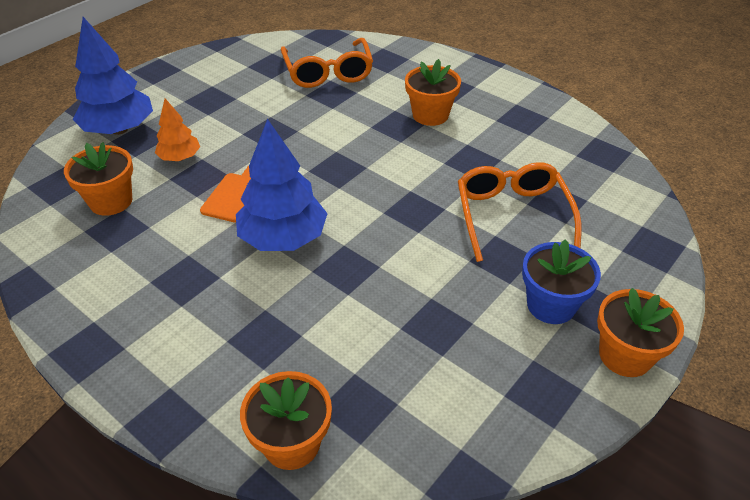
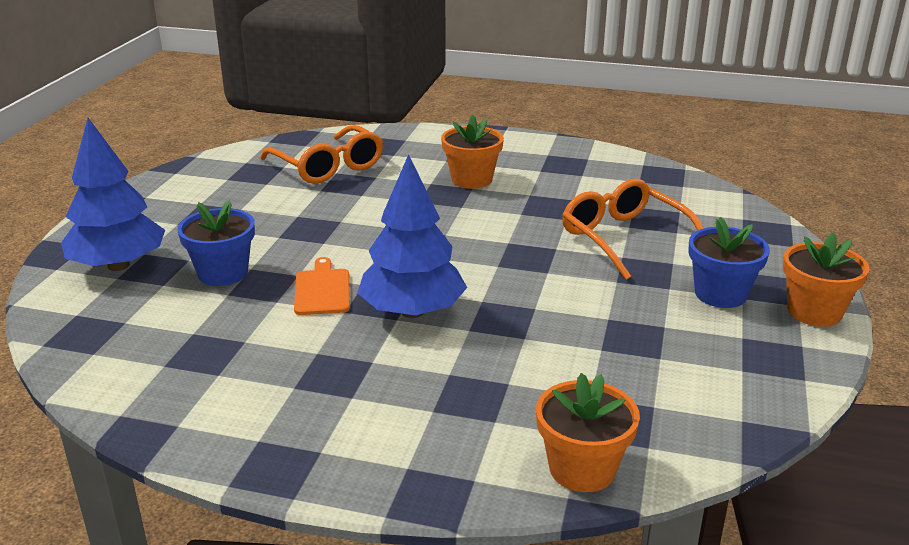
camera: 25 degrees left, 15 degrees down
(111, 201) = (173, 331): orange flower pot -> none
(180, 157) = (223, 273): orange tree -> blue flower pot

